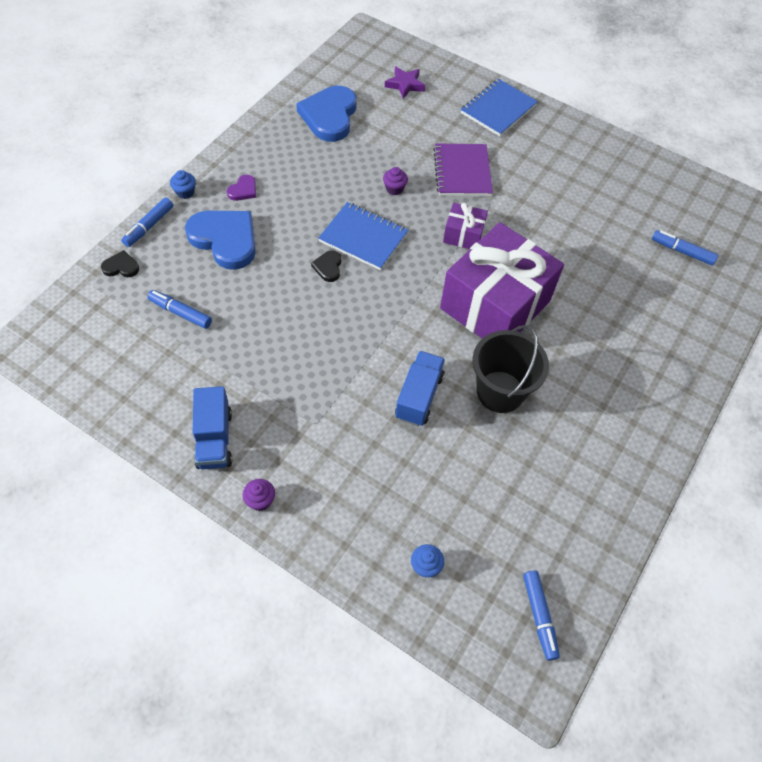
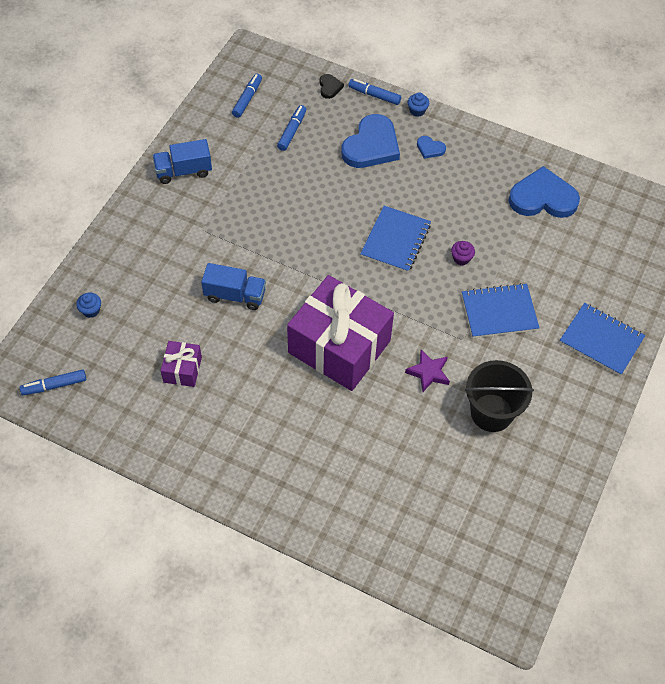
camera: 85 degrees right, 0 degrees up
(243, 190) = (430, 148): purple heart -> blue heart
(260, 500) = (136, 205): purple cupcake -> none
(328, 267) = (357, 219): black heart -> none
(405, 85) = (610, 255): purple star -> purple star (428, 372)
(462, 172) = (499, 312): purple notebook -> blue notebook
(463, 235) = (417, 317): purple gift -> purple gift (182, 369)
(500, 392) = (247, 353): black bucket -> black bucket (491, 413)
(682, 251) = (439, 515): blue marker -> blue marker (247, 99)

